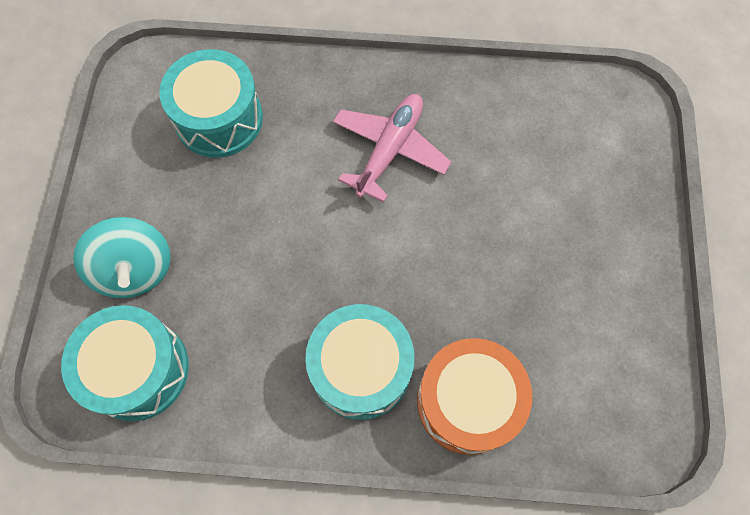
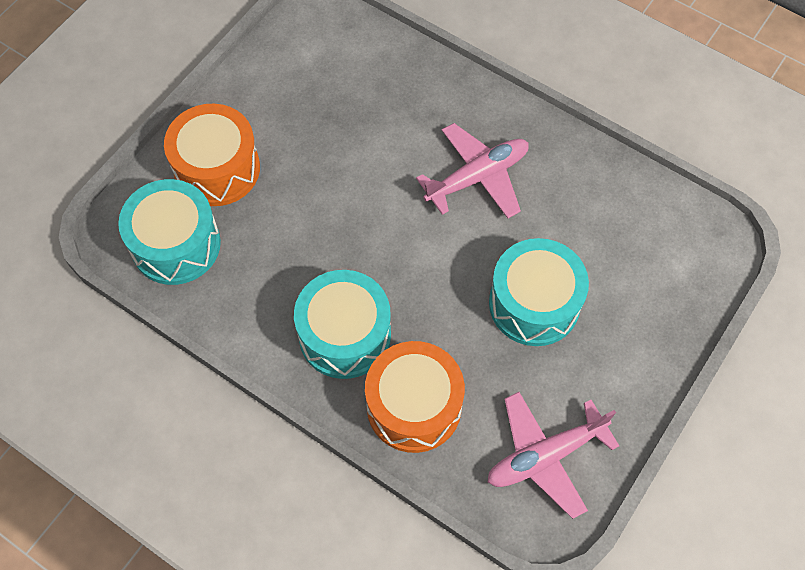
camera: 30 degrees right, 5 degrees down
(135, 269) = (217, 169): turquoise spinning top -> orange drum
(219, 118) = (352, 83): turquoise drum -> turquoise drum (534, 303)
(611, 380) = (545, 456): none -> pink plane

